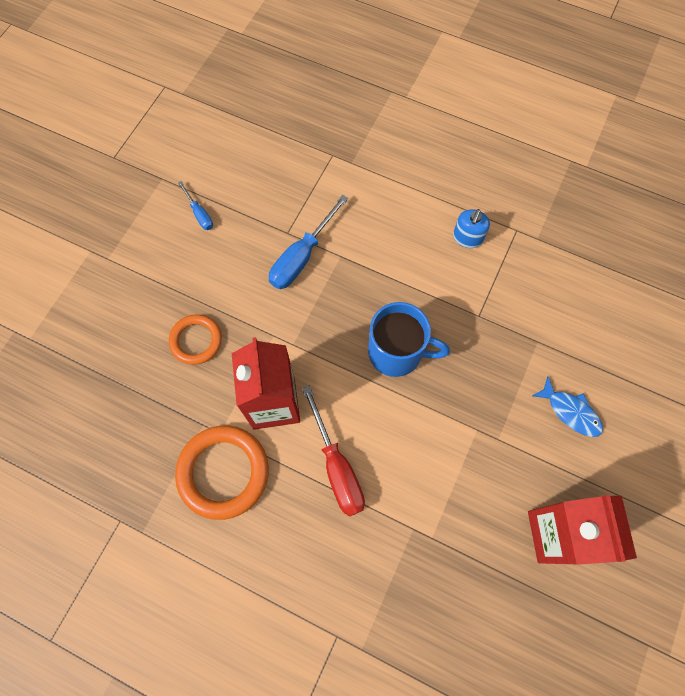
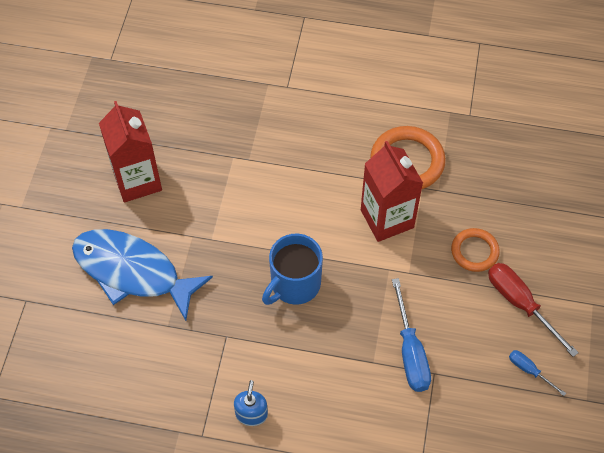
camera: 165 degrees right, 10 degrees down
(302, 257) = (410, 352): blue screwdriver -> blue screwdriver turned 150 degrees clockwise
(337, 466) = (320, 186): red screwdriver -> red screwdriver (520, 304)
(397, 352) = (294, 284): blue mug -> blue mug turned 45 degrees counterclockwise
(570, 412) = (132, 271): blue fish -> blue fish, size x2.20

